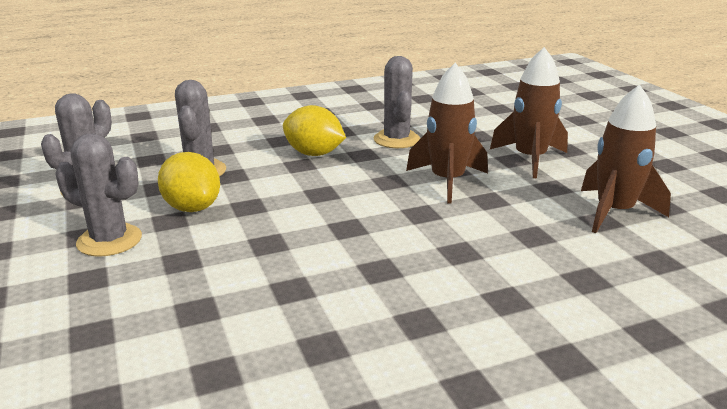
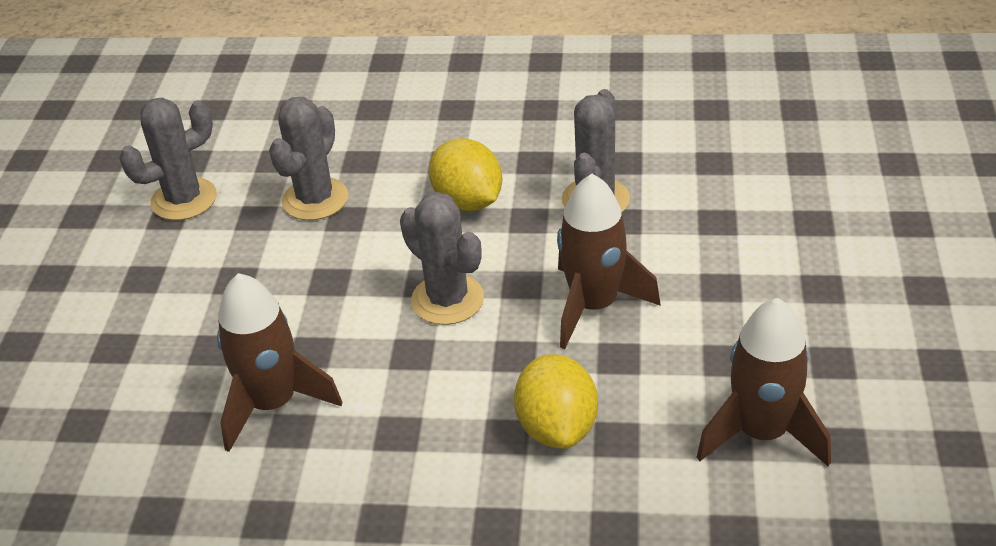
camera: 30 degrees right, 15 degrees up
(109, 240) = (161, 295): grey cactus -> grey cactus (447, 299)
(192, 208) = (269, 265): yellow lemon -> yellow lemon (557, 427)
(530, 159) = (745, 293): brown rocket -> brown rocket (273, 404)

